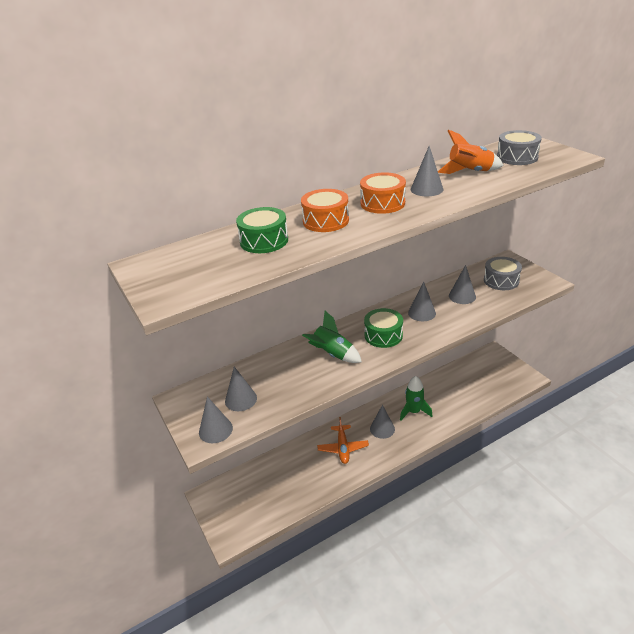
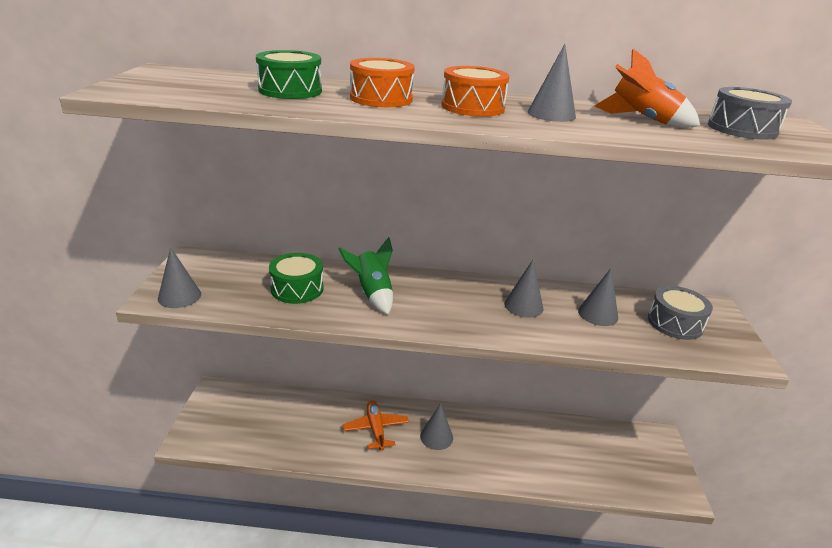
camera: 30 degrees right, 5 degrees down
(241, 399) = (236, 285): grey cone -> none
(343, 448) = (376, 429): orange plane -> orange plane turned 135 degrees clockwise
(383, 335) = (449, 304): green drum -> green drum (297, 289)
(414, 411) = (490, 441): green rocket -> none

